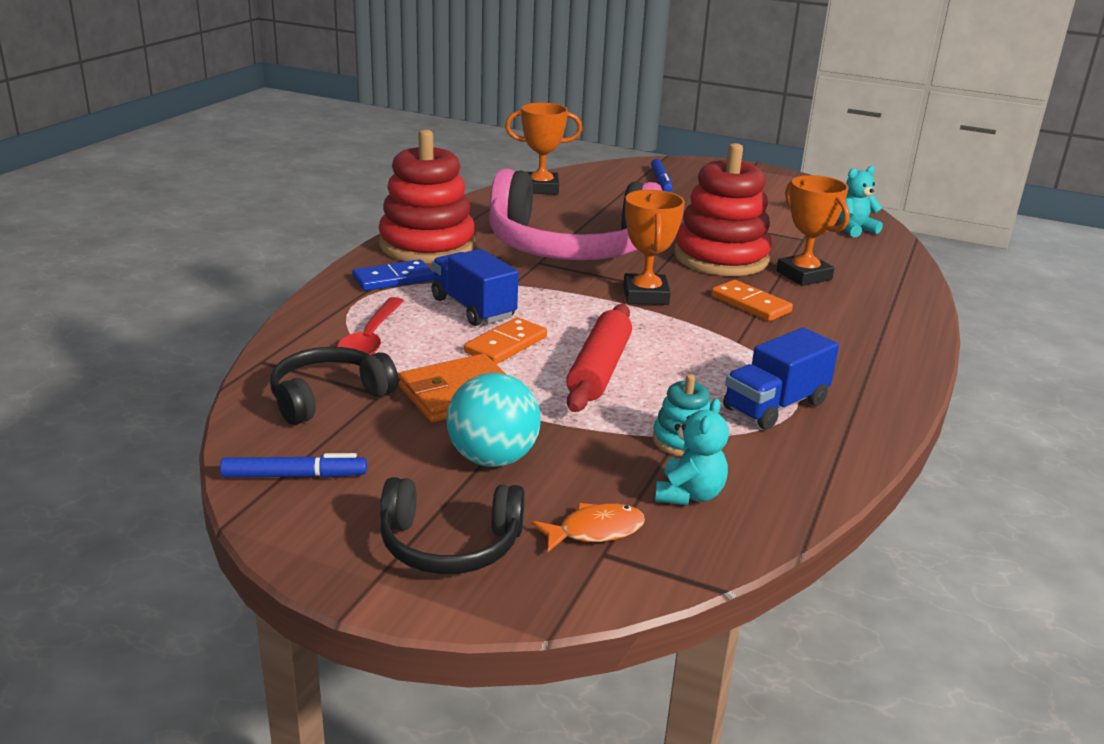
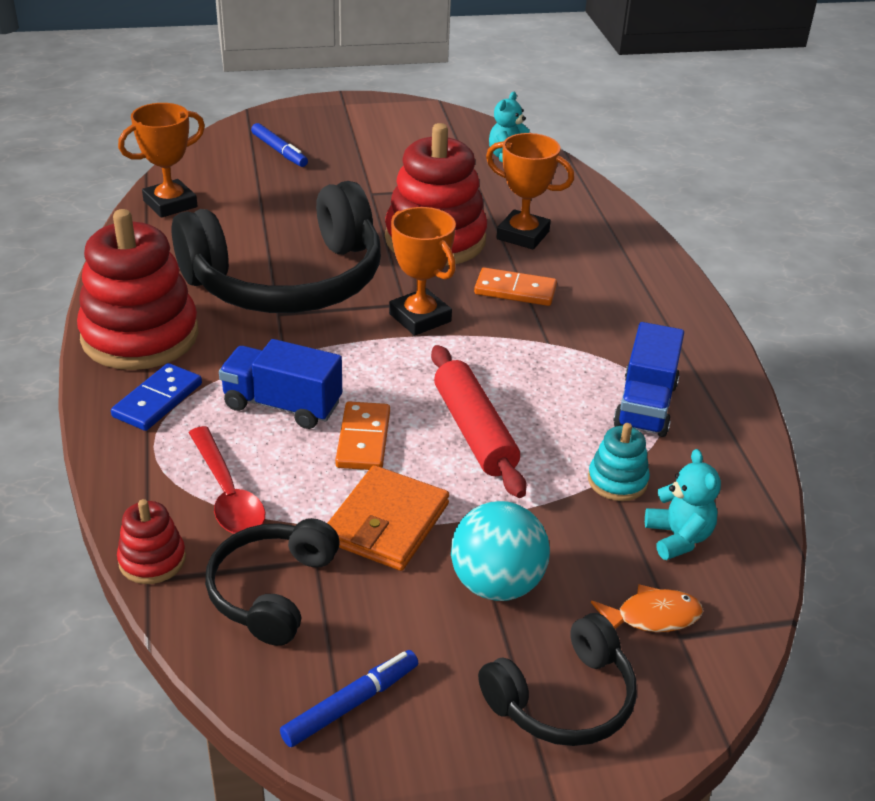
camera: 35 degrees left, 10 degrees up
(277, 353) = (152, 560): none -> red stacking toy
(570, 248) = (287, 281): pink headphones -> black headphones
(595, 531) = (652, 616): orange fish -> orange fish turned 45 degrees clockwise

